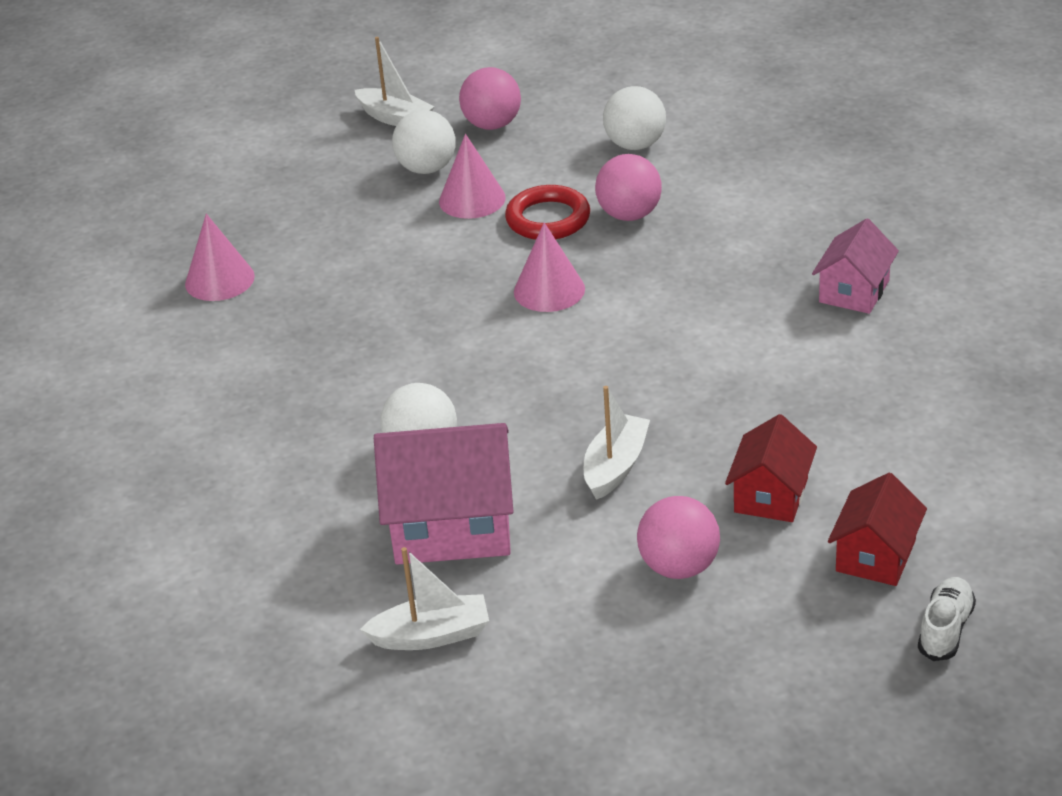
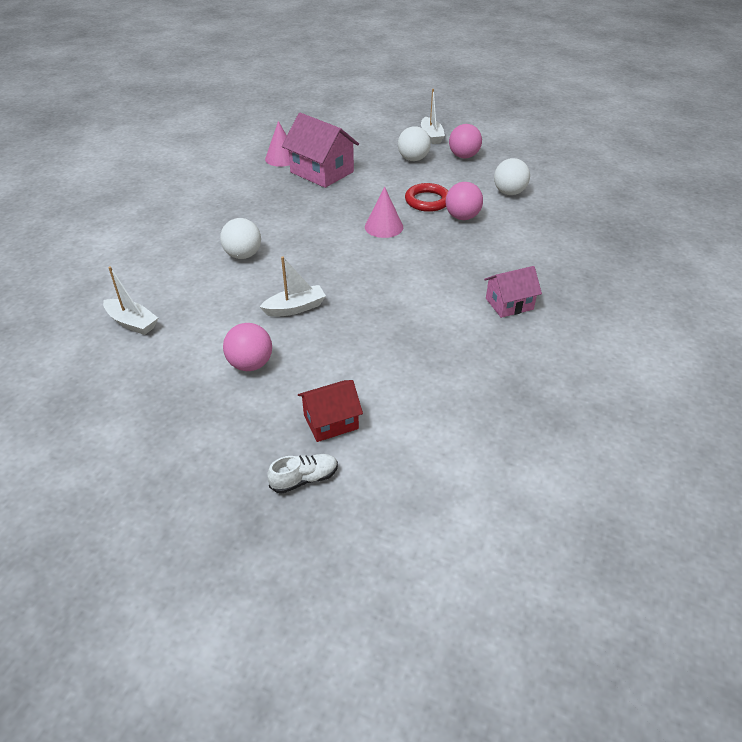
camera: 40 degrees right, 5 degrees up
(452, 526) = (205, 289): pink house -> pink house (322, 172)
(472, 199) = (411, 178): pink cone -> none
(771, 495) = (332, 363): red house -> none

